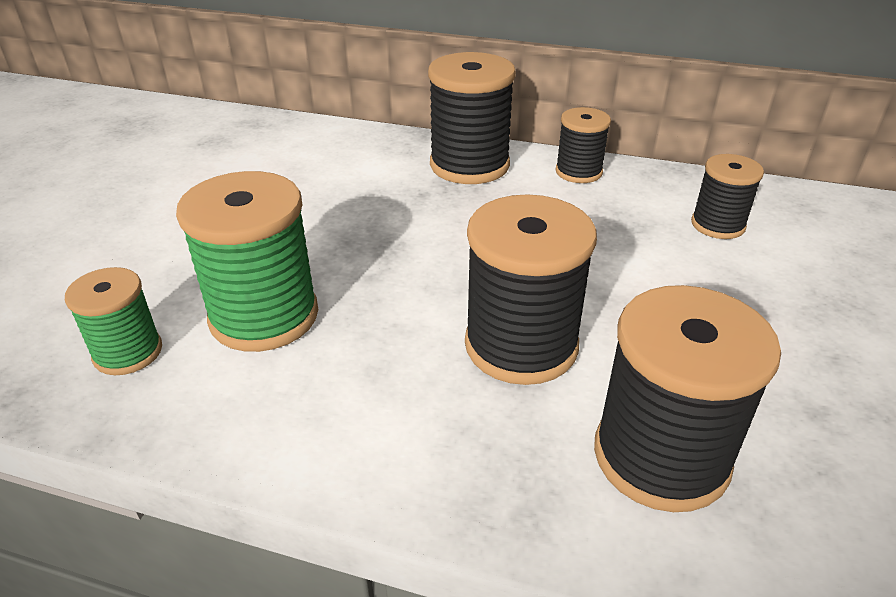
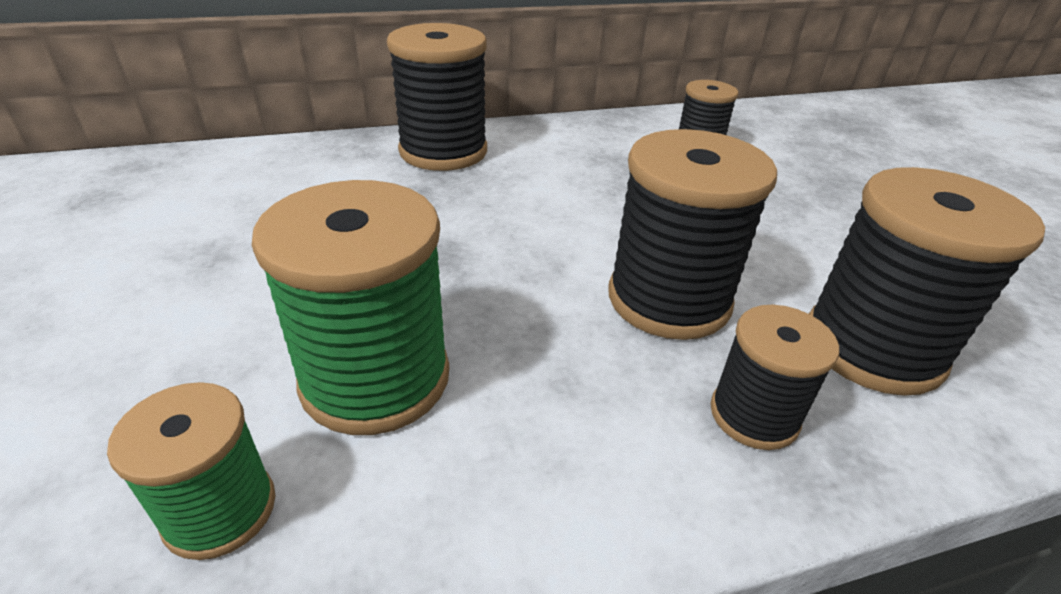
camera: 35 degrees left, 0 degrees up
(578, 172) = (548, 134): black spool -> black spool (754, 415)

